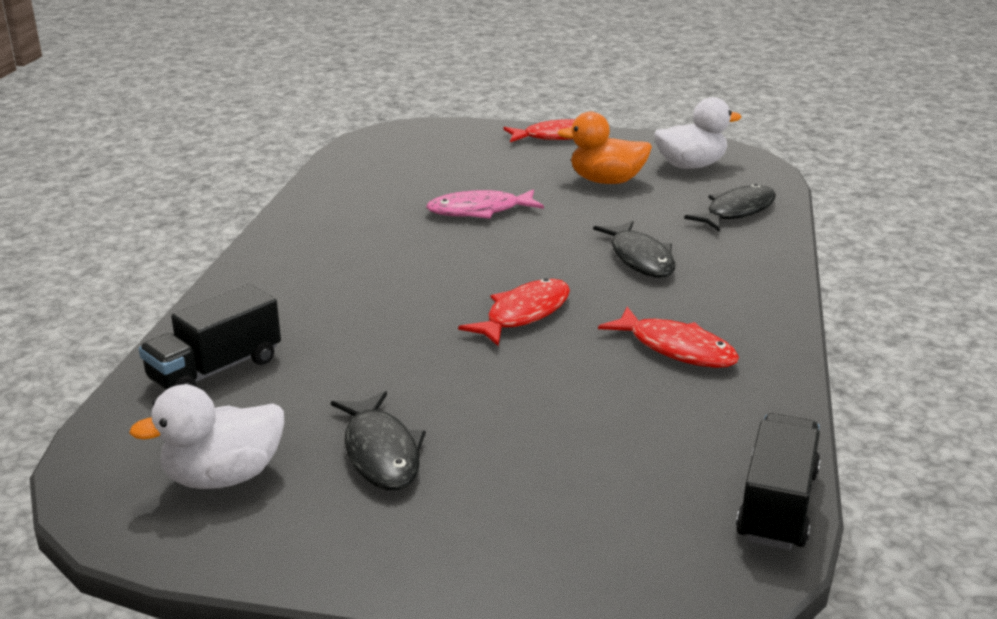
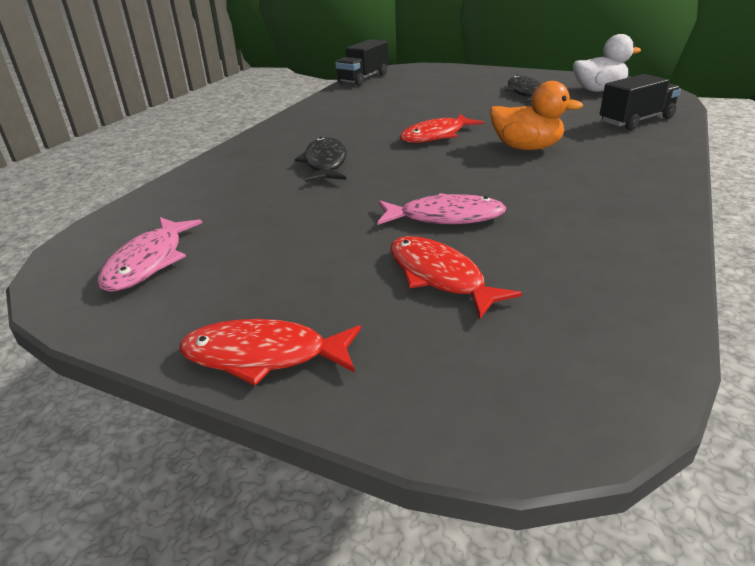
camera: 165 degrees left, 5 degrees up
(606, 181) = (276, 246): orange duck -> orange duck (526, 148)
(676, 348) = (354, 117): red fish -> red fish (439, 277)
(691, 166) = (148, 262): white duck -> pink fish
(736, 211) = (191, 197): black fish -> none

